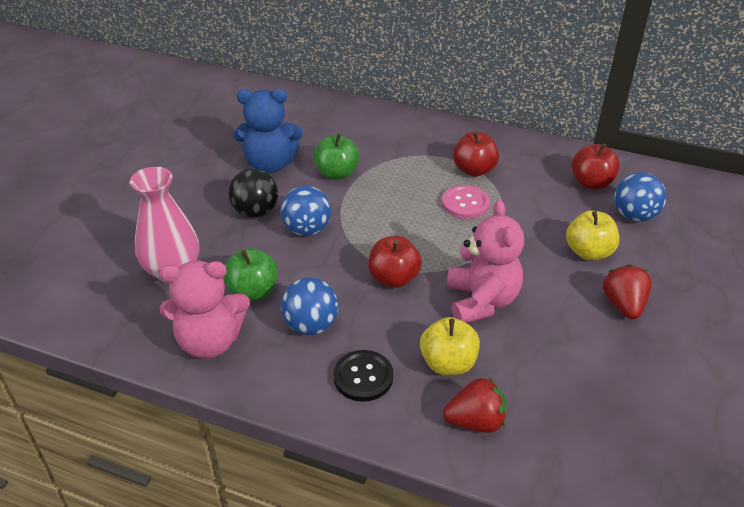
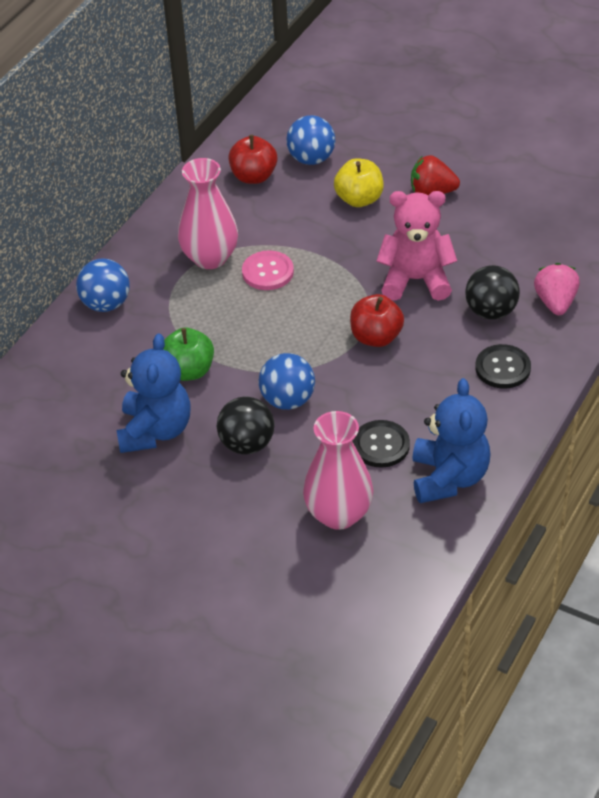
camera: 80 degrees left, 5 degrees up
(210, 341) = (449, 478): pink teddy bear -> blue teddy bear
(253, 291) = (381, 445): green apple -> black button
(311, 325) = (434, 401): blue ball -> blue ball (106, 304)
(448, 363) = (491, 311): yellow apple -> black ball
(474, 170) = (210, 258): red apple -> pink vase
(475, 421) = (555, 302): red strawberry -> pink strawberry

